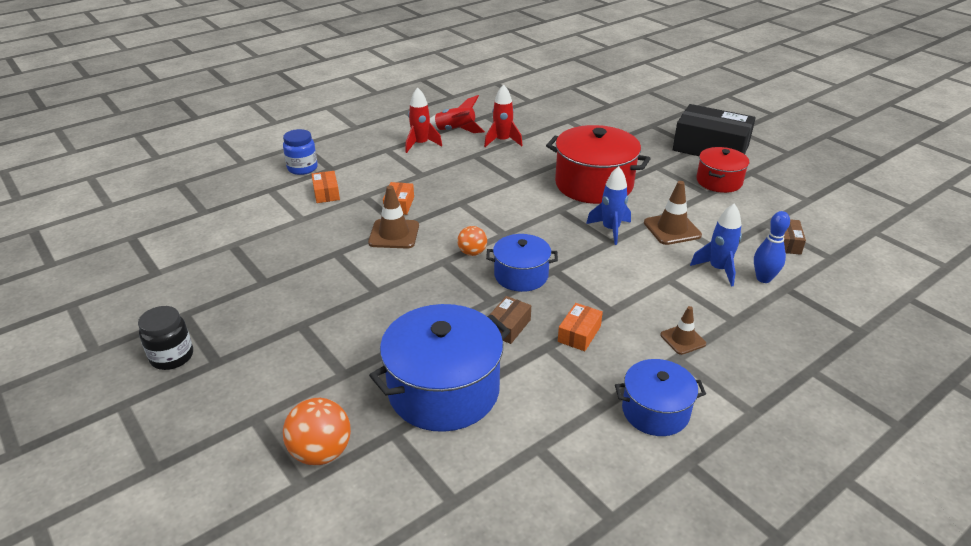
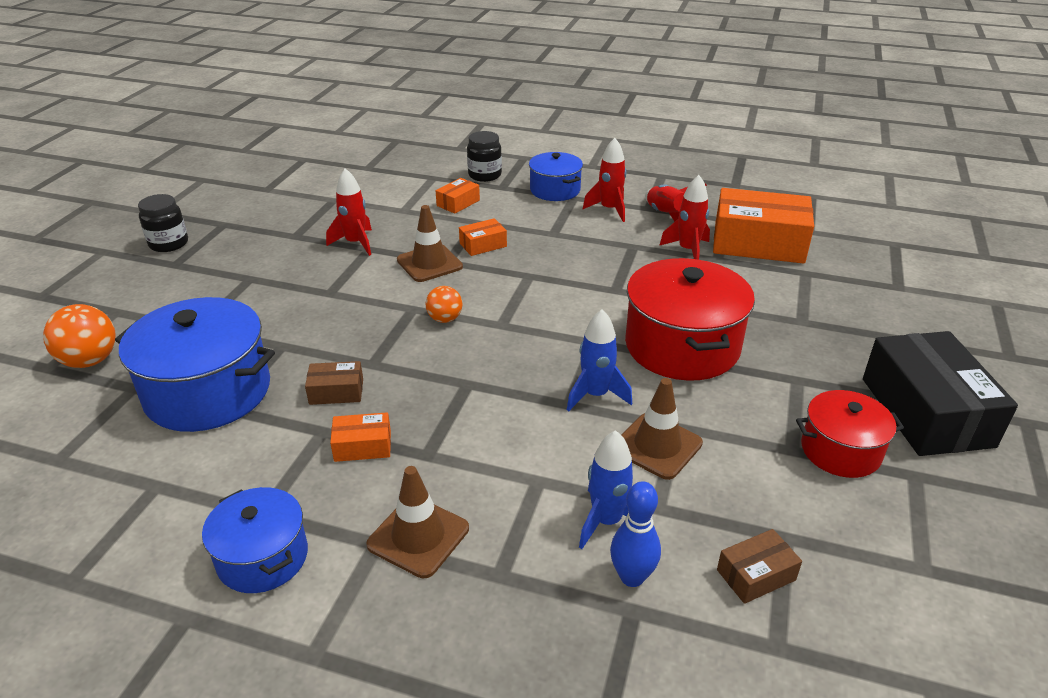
camera: 55 degrees right, 0 degrees up
(302, 168) = (484, 175): blue jar -> black jar
(319, 256) = (355, 243): none -> red rocket
(521, 275) = (434, 365): blue pot -> blue pot (555, 190)
(522, 119) = (758, 243): none -> orange box
(683, 339) = (418, 536): brown traffic cone -> brown traffic cone, size x1.57

